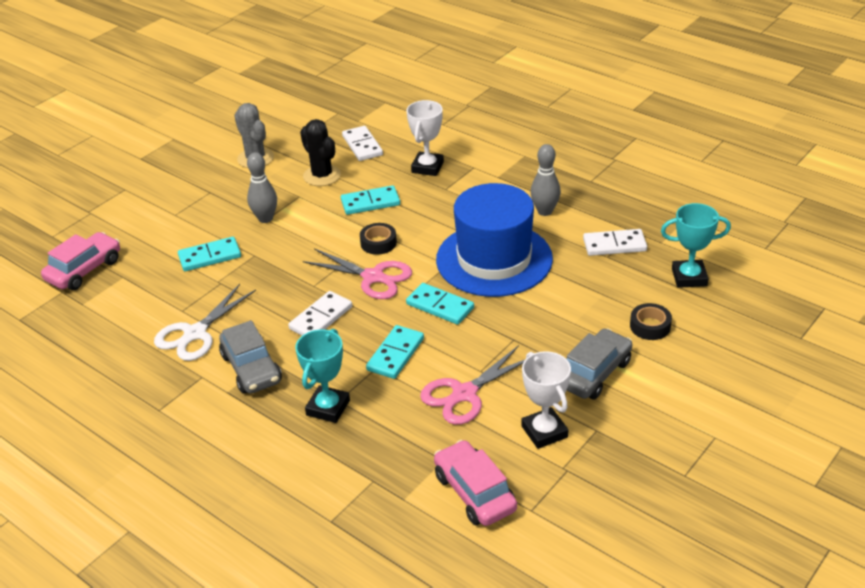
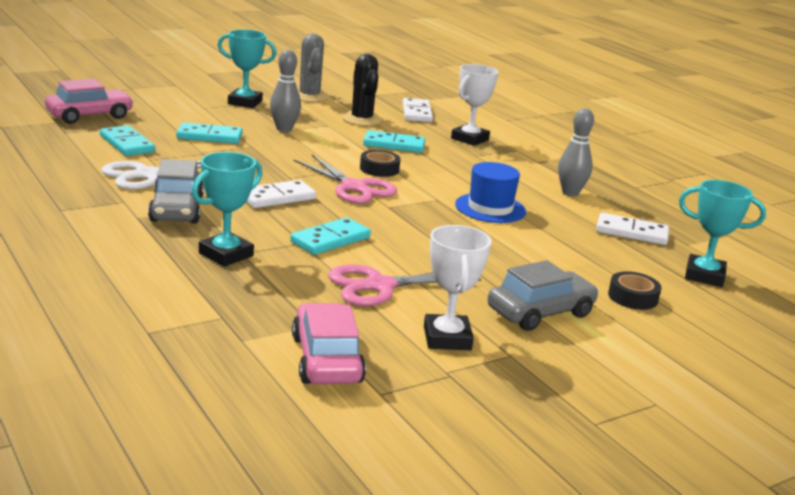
camera: 15 degrees right, 15 degrees down
(205, 191) = (245, 102): none -> turquoise trophy
(440, 306) = (406, 222): turquoise domino -> turquoise domino (127, 144)
(494, 259) = (490, 208): blue hat -> blue hat, size x0.54

